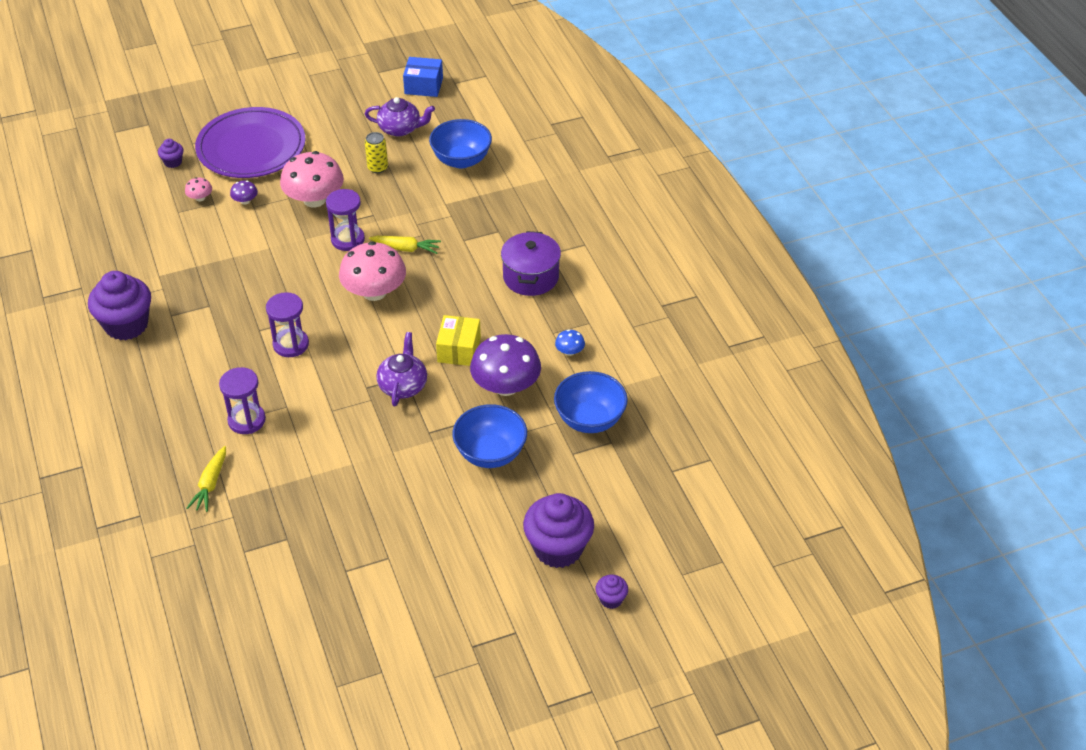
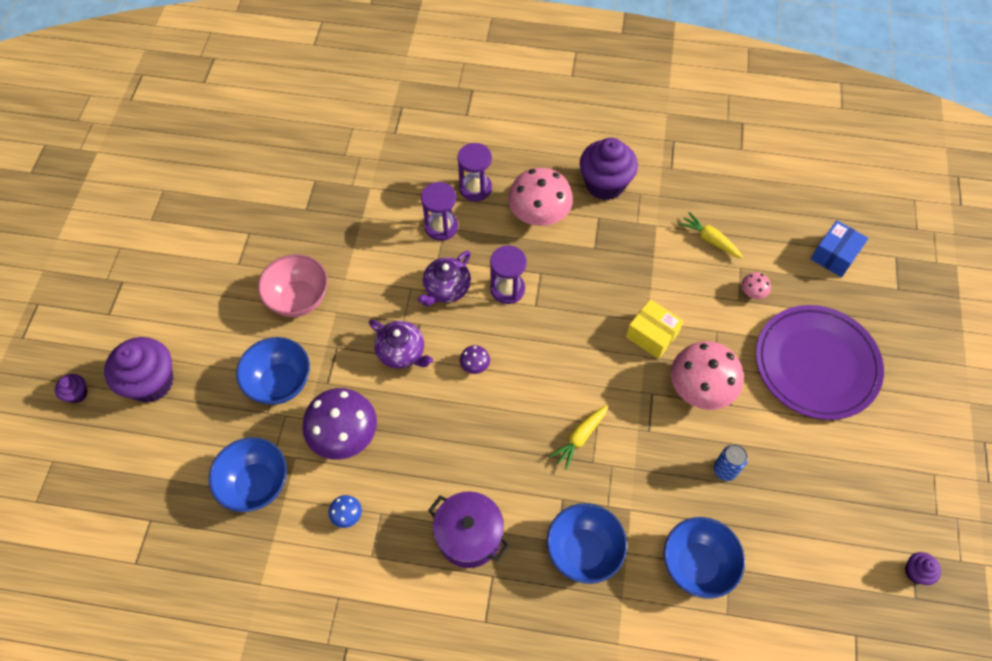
camera: 120 degrees right, 15 degrees up
(173, 162) = (822, 288): purple cupcake -> purple cupcake (915, 572)
(210, 484) = (392, 182): yellow carrot -> yellow carrot (710, 240)
(245, 201) = (729, 327): purple mushroom -> purple mushroom (475, 365)
(348, 239) = (622, 391): purple hourglass -> purple hourglass (475, 188)
(374, 292) = (534, 382): pink mushroom -> pink mushroom (539, 213)
(377, 168) = (725, 470): yellow can -> blue can
(396, 487) = (298, 298): none -> pink bowl
(400, 129) = (786, 526): purple teapot -> purple teapot (446, 288)
(423, 86) = (862, 593): blue box -> blue box (834, 255)
(459, 350) = (414, 418): yellow box -> yellow box (652, 335)
(495, 215) = (583, 551): none -> blue bowl

